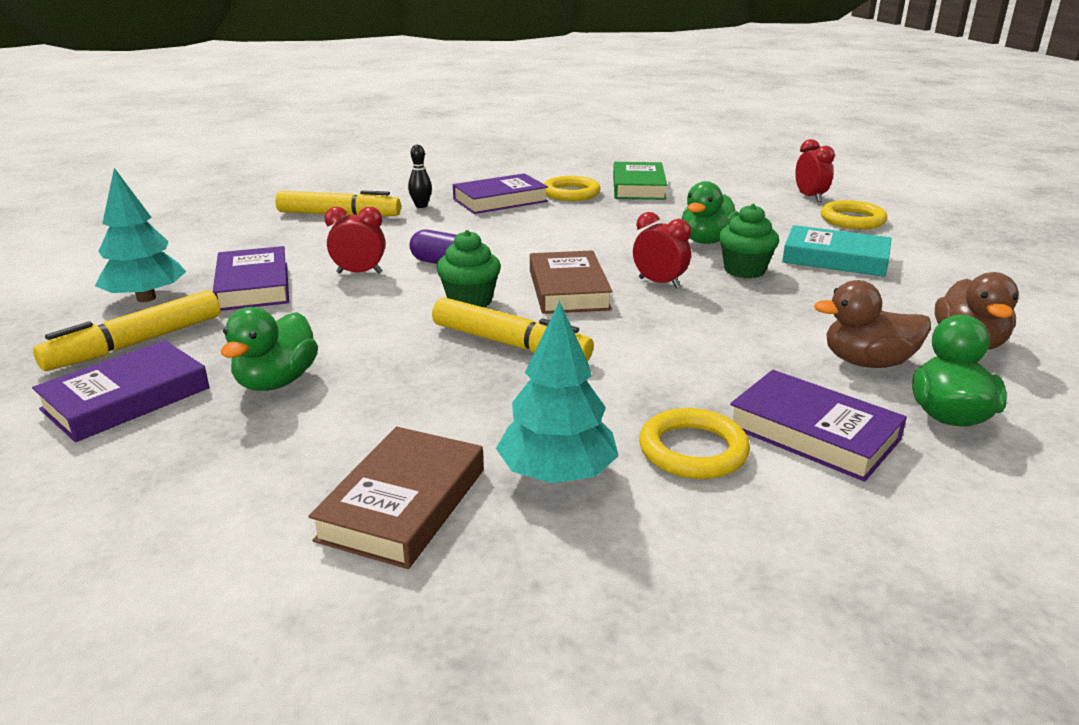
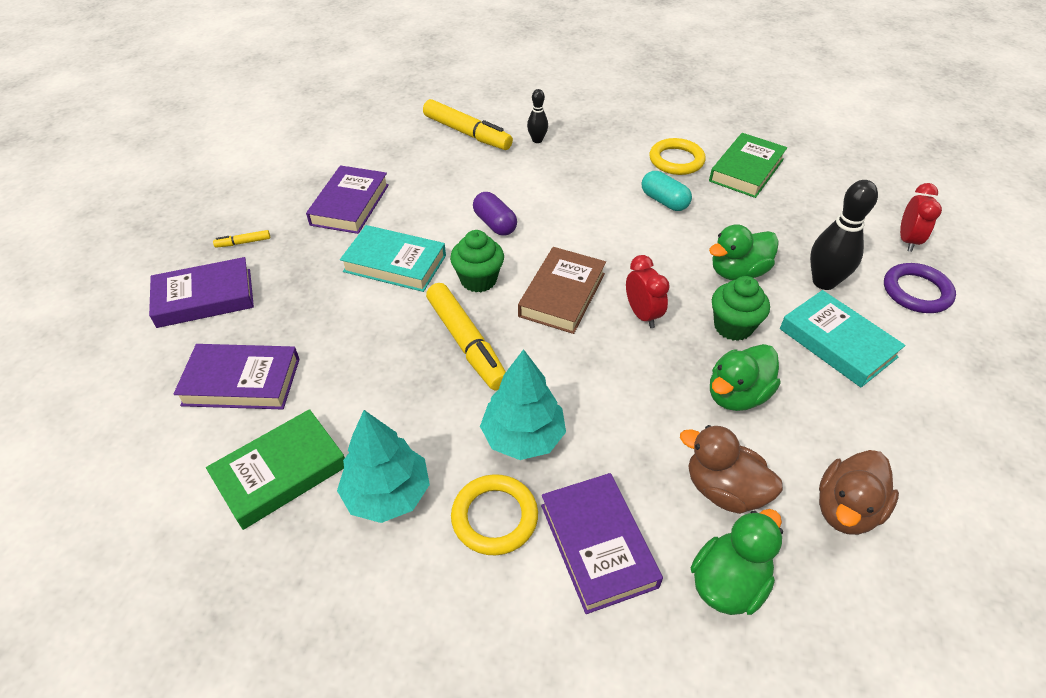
camera: 30 degrees right, 20 degrees up
(136, 343) = (243, 242): yellow marker -> yellow marker, size x0.43
(146, 298) = (278, 194): turquoise tree -> turquoise tree (523, 437)
(276, 382) = (293, 318): green duck -> green duck (737, 395)
(359, 273) = (428, 215): red clock -> none
(360, 313) = (395, 263): none -> turquoise book
(403, 504) = (280, 472): brown book -> green book
(500, 200) = (606, 152): purple book -> purple book (241, 382)
(590, 216) = (664, 201): none -> turquoise capsule
(780, 230) = (824, 282): none -> black bowling pin
(852, 220) = (916, 292): yellow ring -> purple ring

